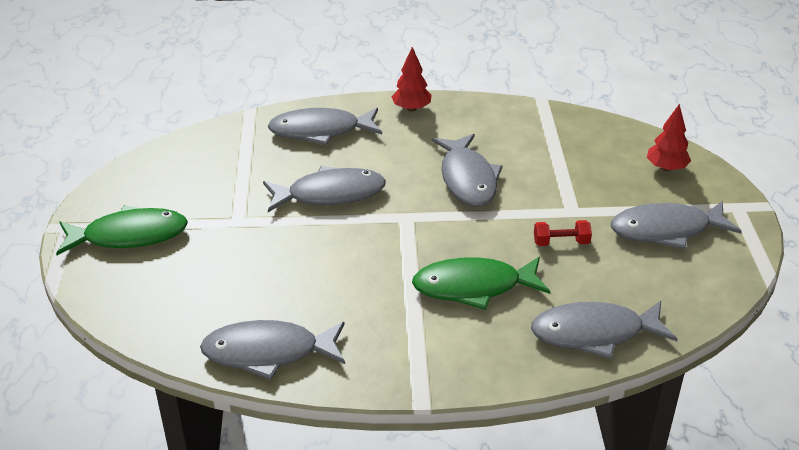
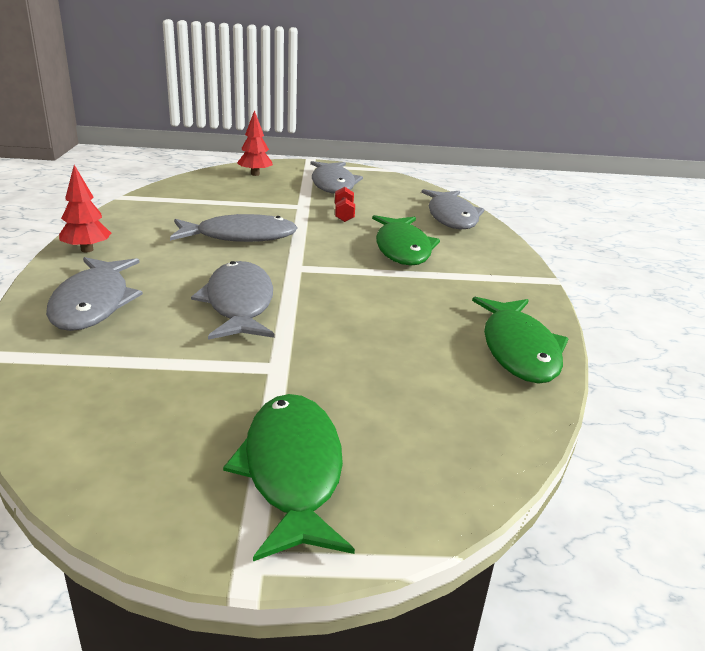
camera: 90 degrees left, 10 degrees down
(268, 353) = (519, 349): grey fish -> green fish

